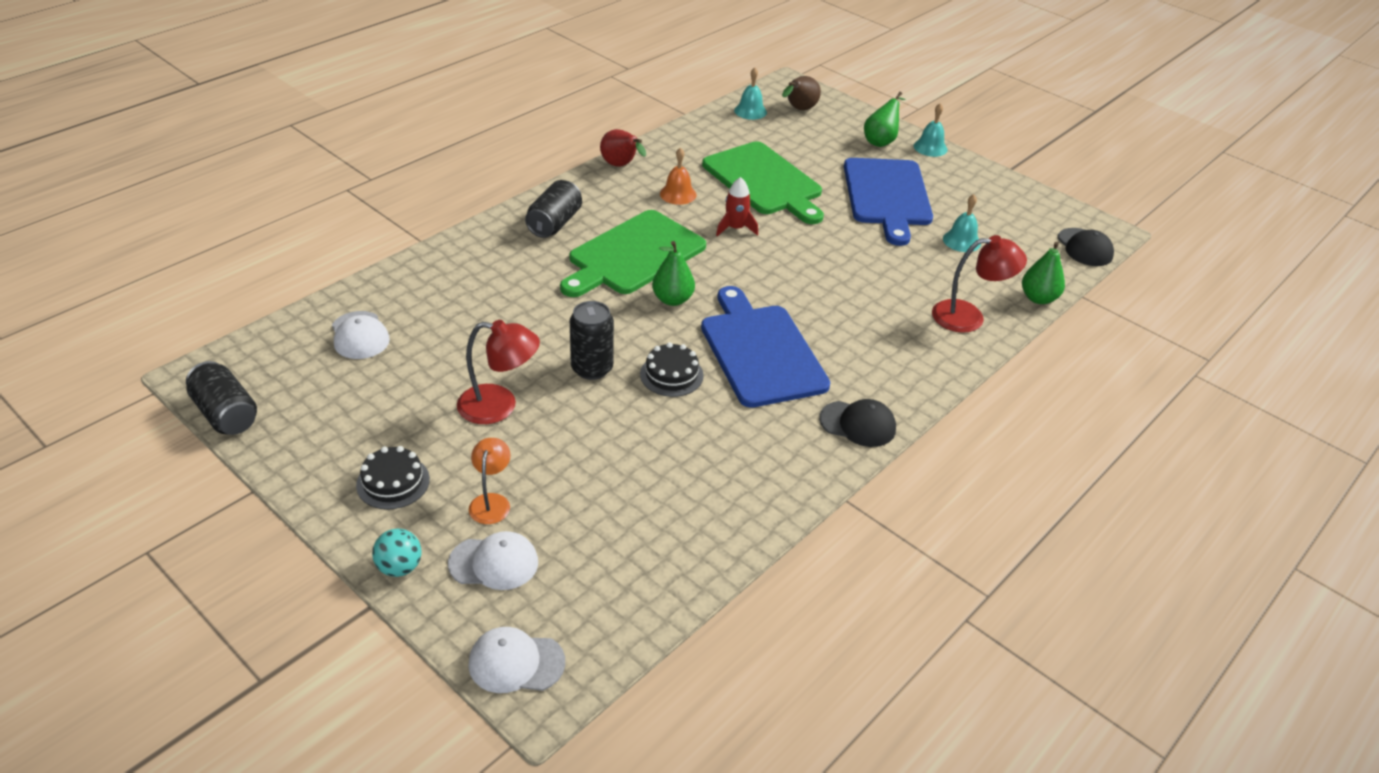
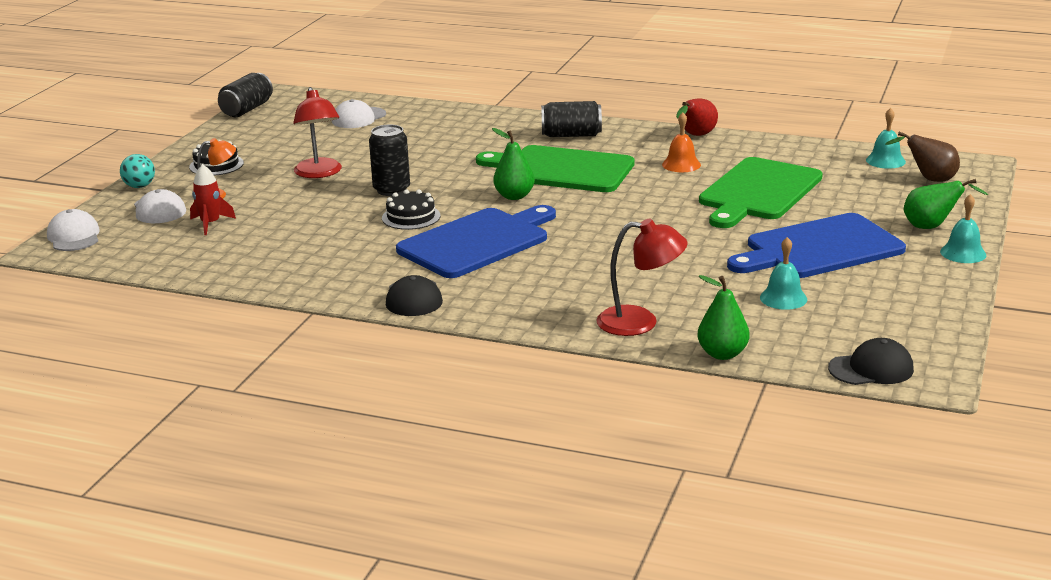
camera: 70 degrees right, 15 degrees down
(735, 228) = (657, 196): red rocket -> red rocket (210, 224)
(969, 317) = (640, 322): red lamp -> red lamp turned 60 degrees counterclockwise
(1085, 247) = (871, 369): black cap -> black cap turned 150 degrees counterclockwise

